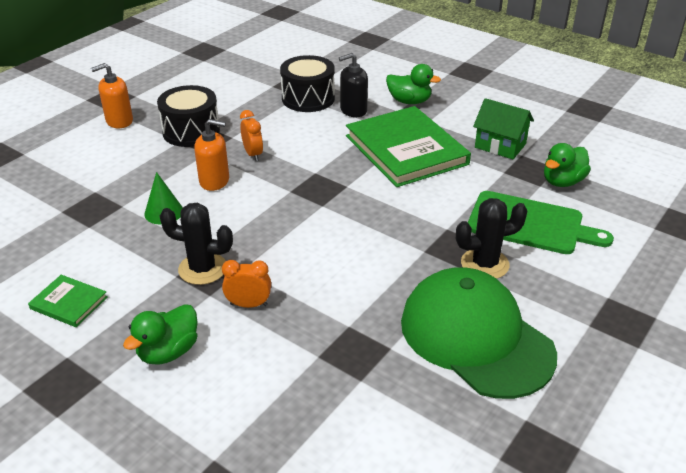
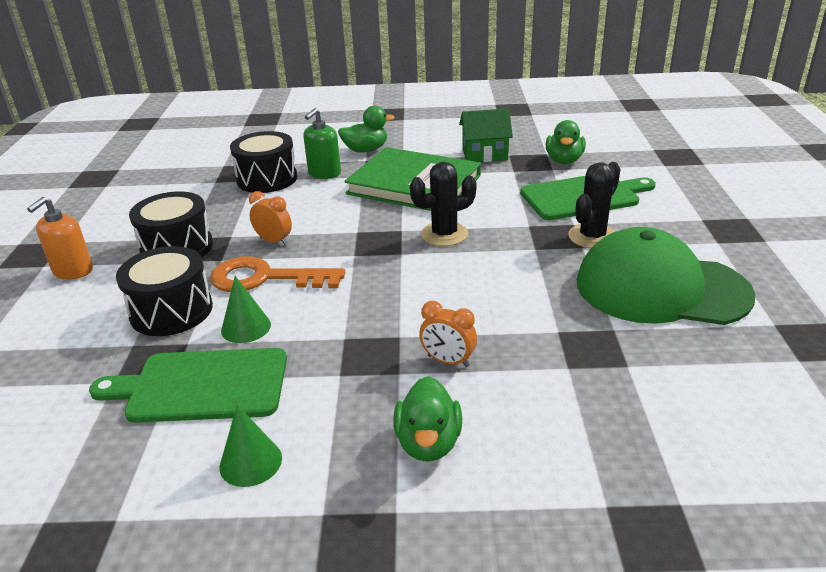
camera: 35 degrees left, 5 degrees down
(69, 303) = (250, 462): green book -> green cone
(98, 239) = (201, 386): none -> green cutting board
(138, 178) = (171, 311): none -> black drum
(202, 269) = (359, 355): black cactus -> black cactus (444, 234)
(214, 181) = (264, 278): orange soap dispenser -> orange key
(248, 304) = (448, 361): orange clock -> orange clock turned 120 degrees counterclockwise
(353, 110) = (324, 173): black soap dispenser -> green soap dispenser

